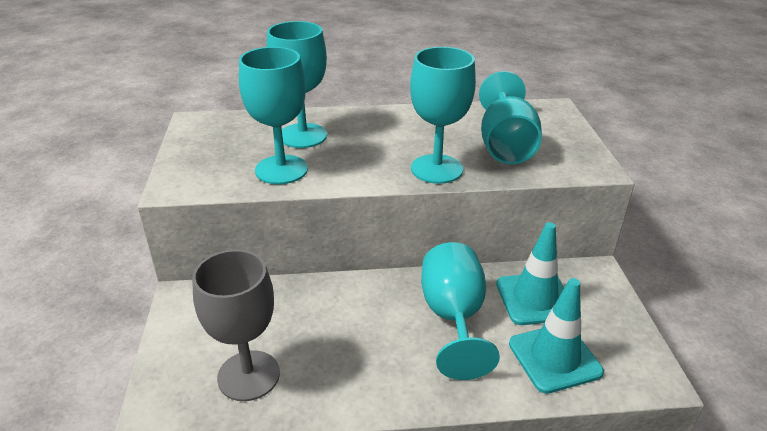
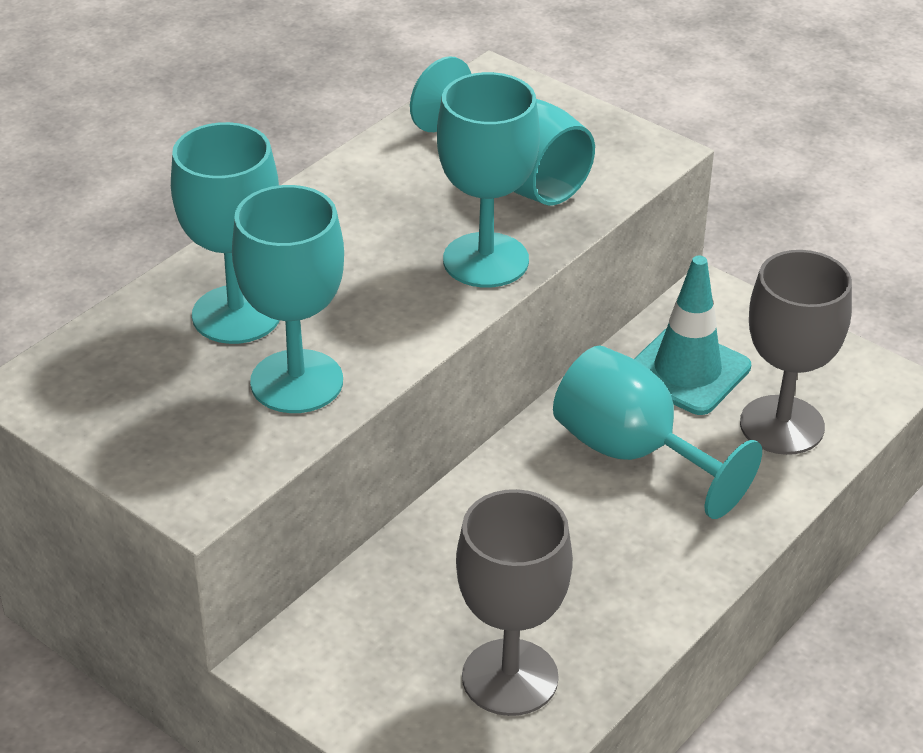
camera: 45 degrees left, 5 degrees up
(554, 358) = (782, 425): turquoise traffic cone -> grey goblet

